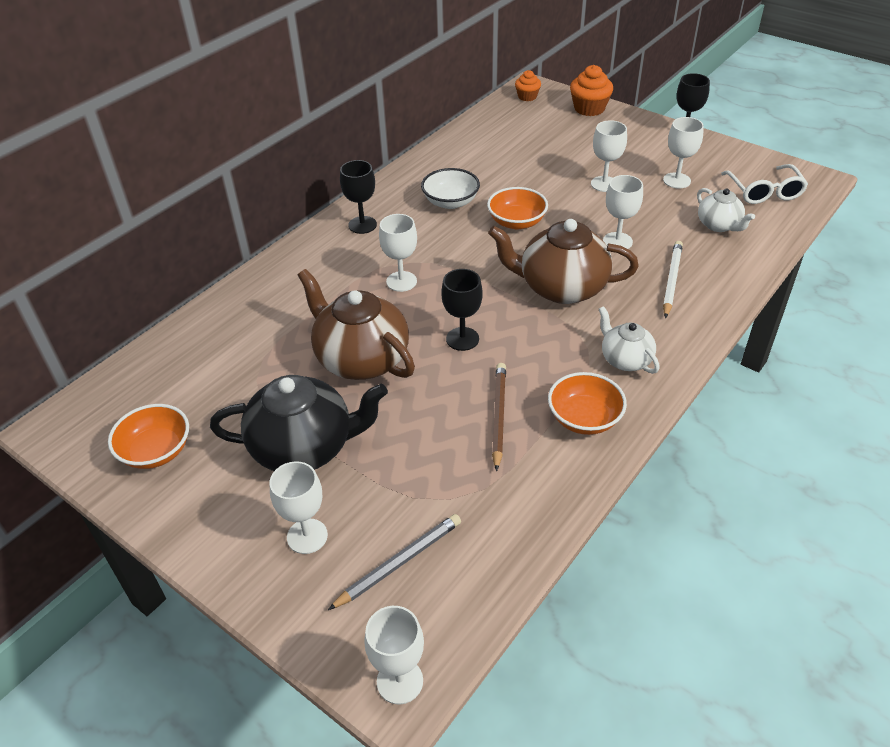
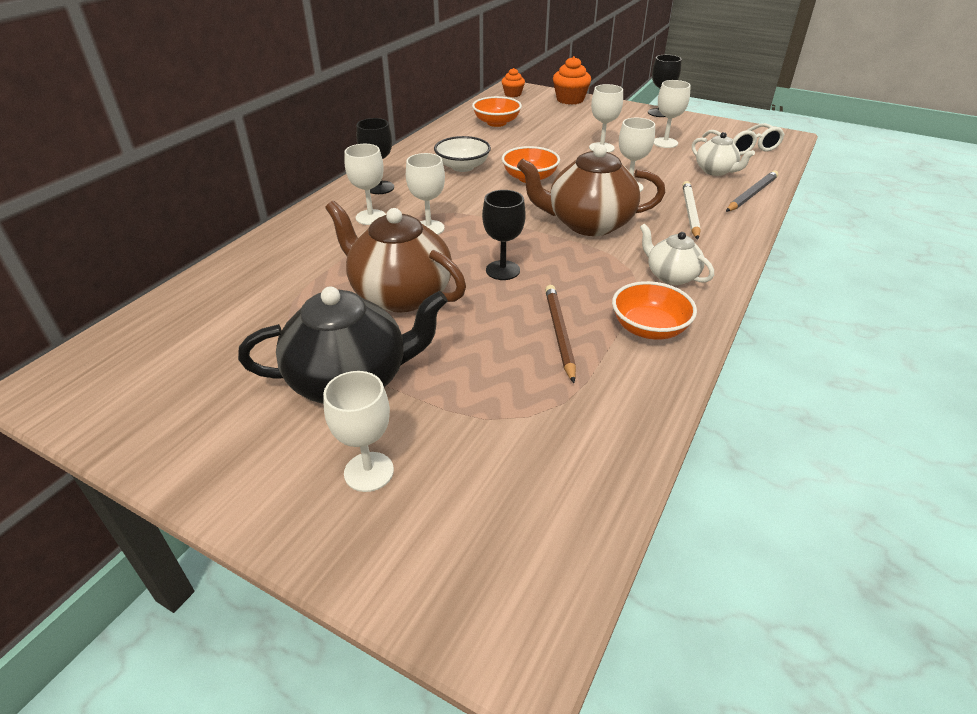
camera: 10 degrees left, 5 degrees down
(156, 451) = (173, 399): orange bowl -> orange bowl (496, 123)
(399, 562) = (486, 489): grey pencil -> grey pencil (751, 194)
(400, 681) = (519, 631): white goblet -> white goblet (371, 217)

